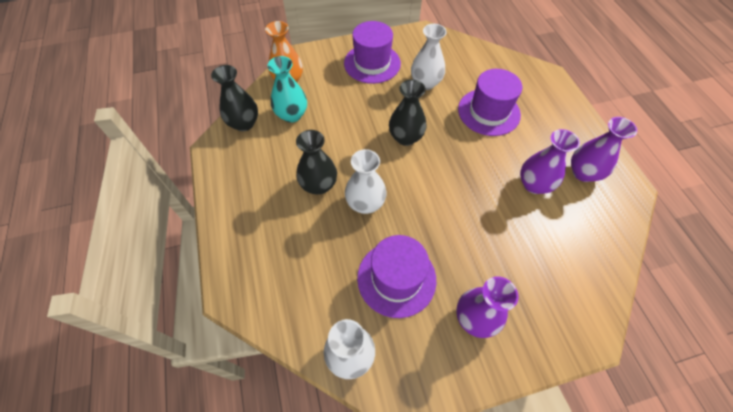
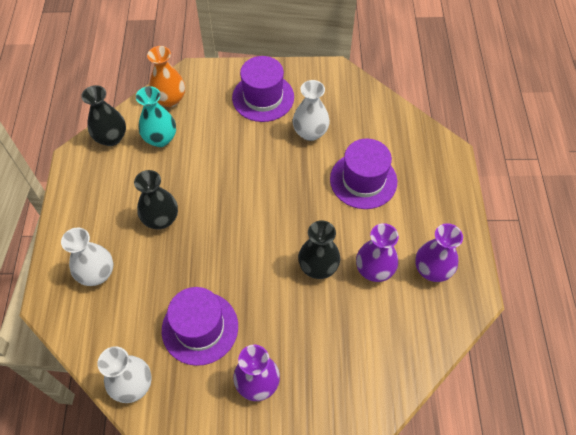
camera: 15 degrees right, 0 degrees up
(365, 203) = (198, 248): white vase -> white vase (97, 274)
(405, 137) = (265, 189): black vase -> black vase (318, 267)

